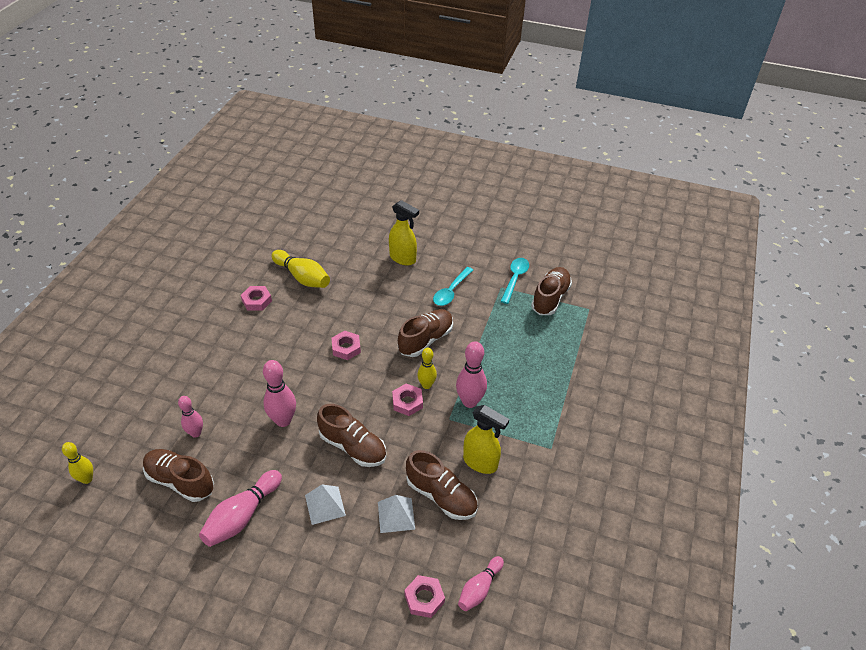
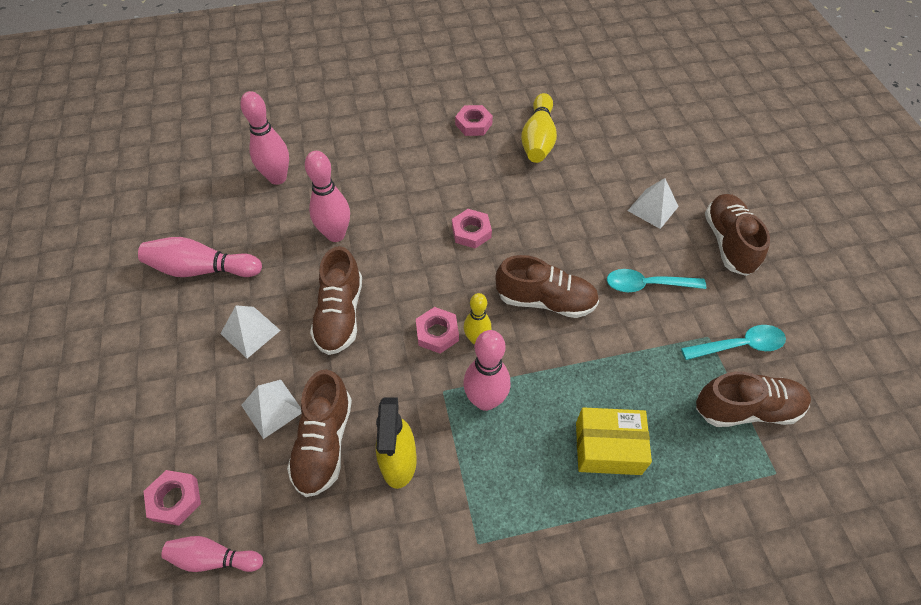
camera: 60 degrees right, 10 degrees up
(87, 479) = (186, 138): yellow bowling pin -> none
(180, 481) = (217, 200): brown shoe -> brown shoe (728, 242)
(196, 433) = (277, 178): pink bowling pin -> pink bowling pin, size x1.56
(403, 258) = (653, 208): yellow spray bottle -> white pyramid
(534, 364) = (608, 448): none -> yellow box

